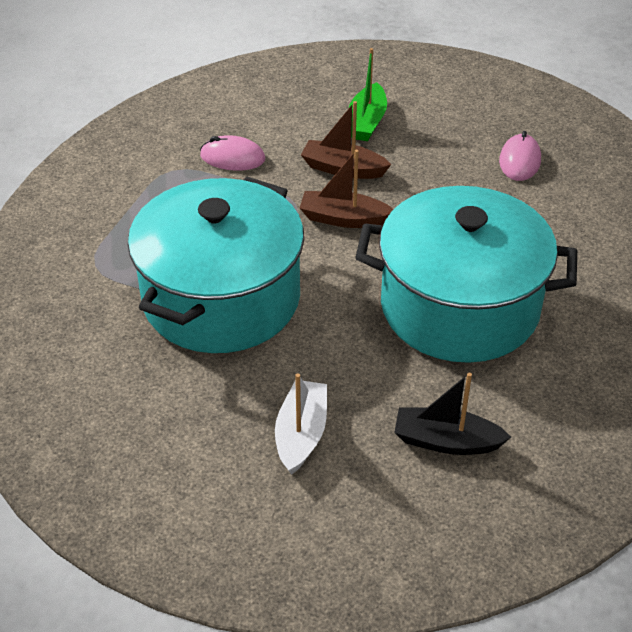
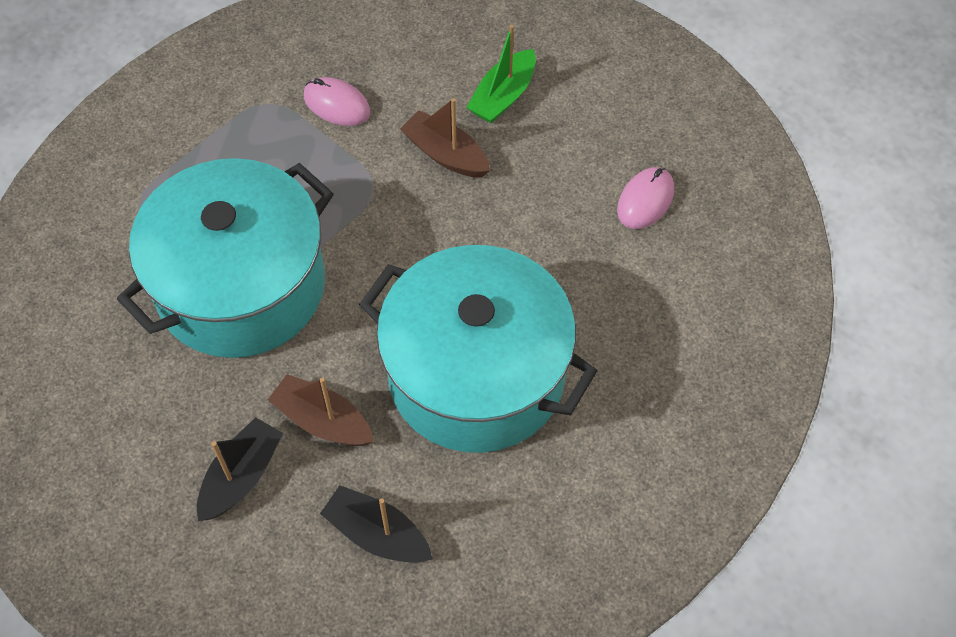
camera: 20 degrees right, 15 degrees up
(301, 434) = (241, 476): white boat -> black boat
(343, 219) = (413, 222): brown boat -> brown boat (323, 420)

